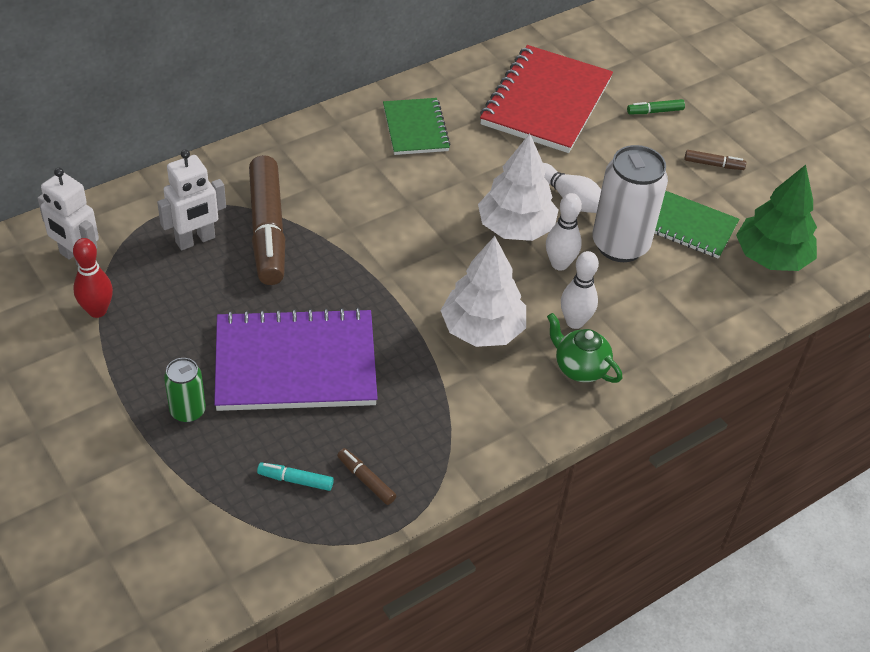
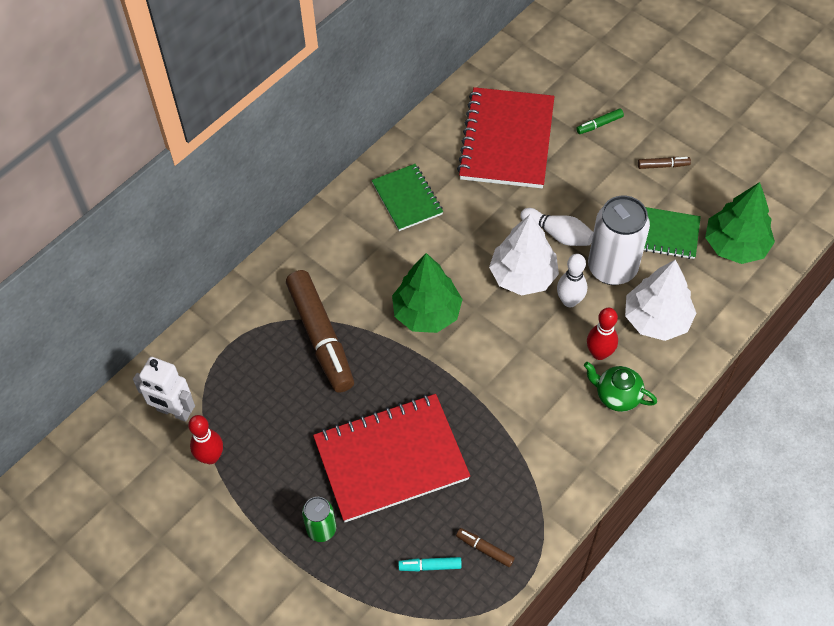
camera: 10 degrees left, 10 degrees up
(195, 240) = (265, 364): white robot -> none
(295, 364) = (391, 459): purple notebook -> red notebook
(394, 236) = (427, 313): none -> green tree
(482, 329) = (528, 382): white tree -> white tree (656, 319)
(575, 322) = (599, 353): white bowling pin -> red bowling pin

